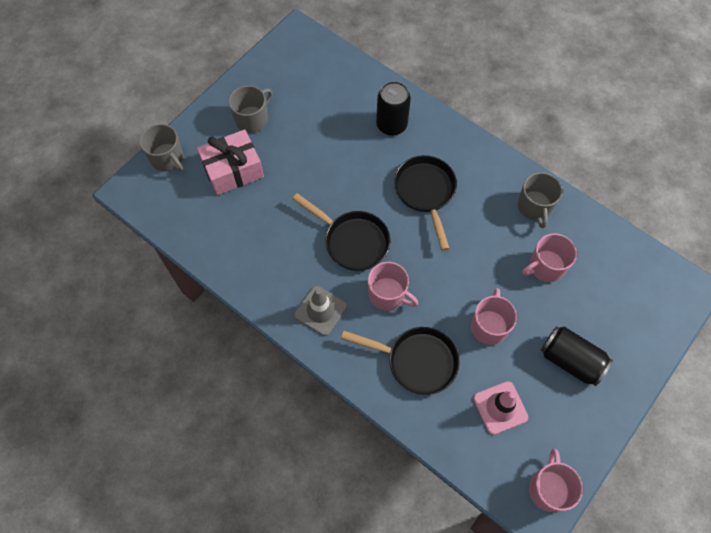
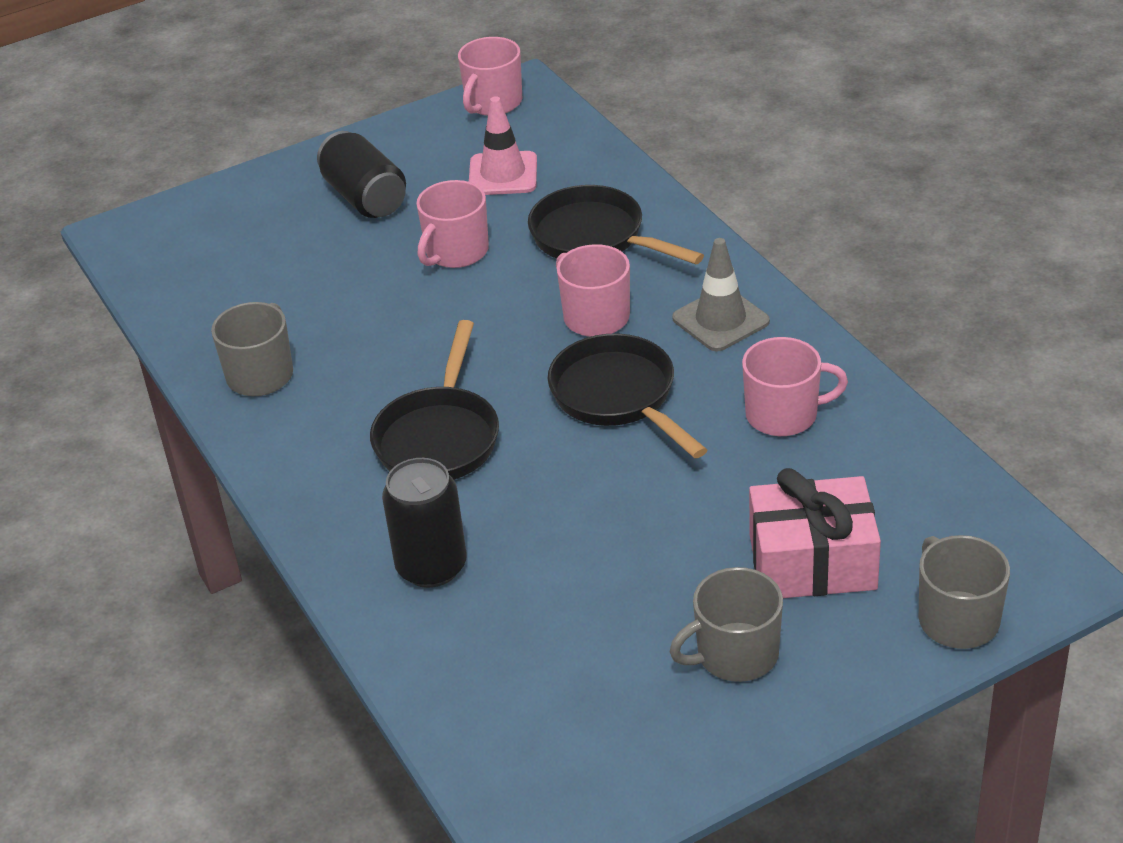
camera: 155 degrees left, 25 degrees down
(546, 266) = (311, 298): pink mug -> pink mug (783, 415)

